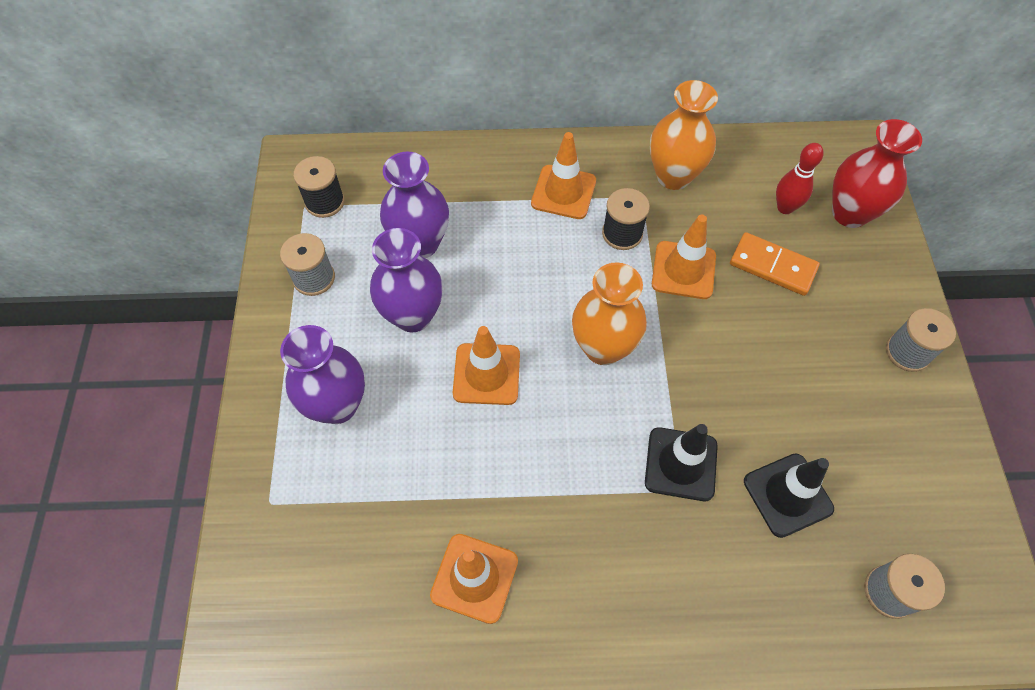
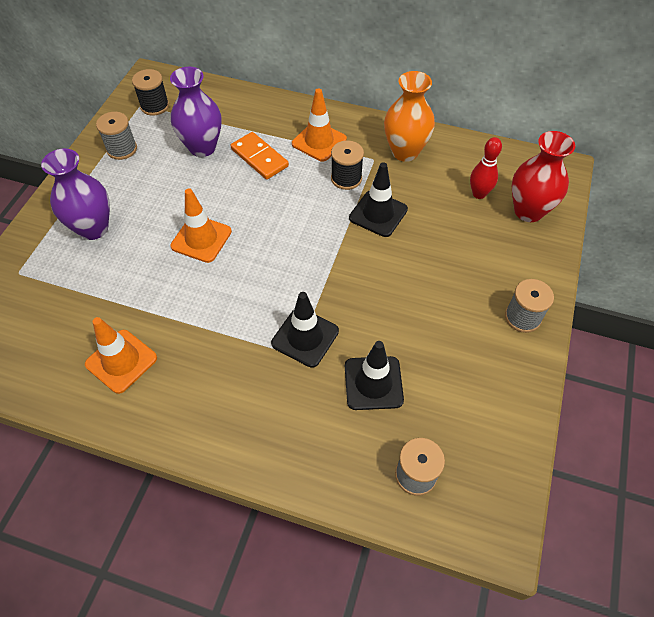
camera: 20 degrees right, 5 degrees down
(413, 315) = (173, 189): purple vase -> none
(603, 348) = (291, 246): orange vase -> none
(683, 270) = (378, 214): orange traffic cone -> black traffic cone
(772, 266) = (447, 230): orange domino -> orange domino (259, 158)

